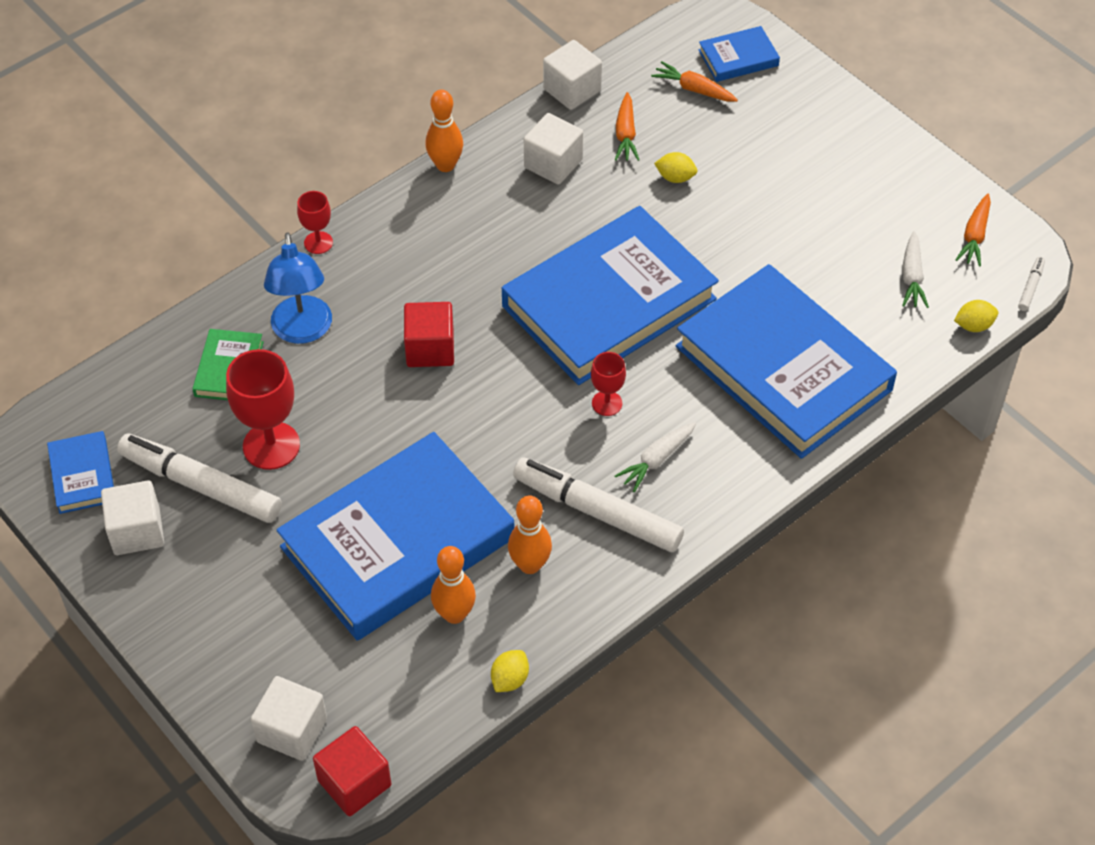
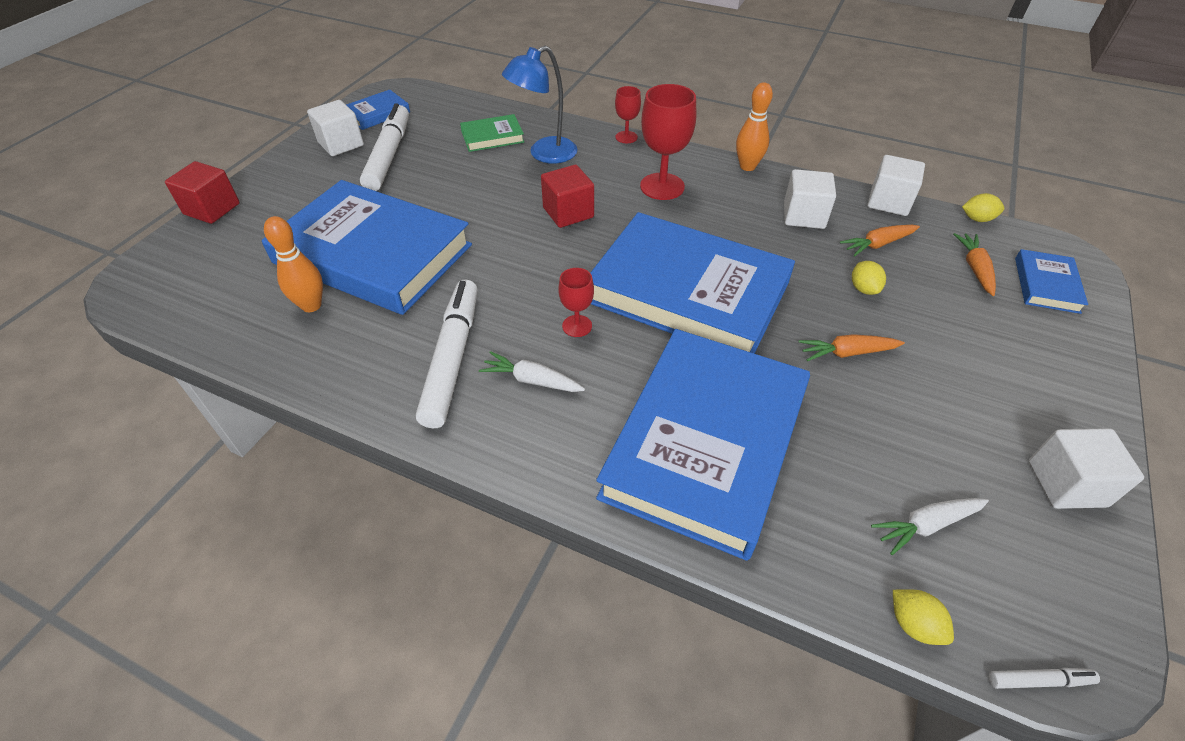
camera: 65 degrees right, 5 degrees down
(271, 446) = (436, 172): red goblet -> red goblet (662, 186)
(292, 730) = (182, 257): white cube -> white cube (1066, 483)
(354, 783) = (134, 303): red cube -> red cube (212, 209)
(509, 679) = (249, 359): yellow lemon -> yellow lemon (977, 219)
(530, 565) = (377, 333): orange bowling pin -> none
(738, 58) = (1046, 285): blue book -> blue book turned 60 degrees clockwise
(974, 236) = (1051, 576): orange carrot -> orange carrot (847, 353)

